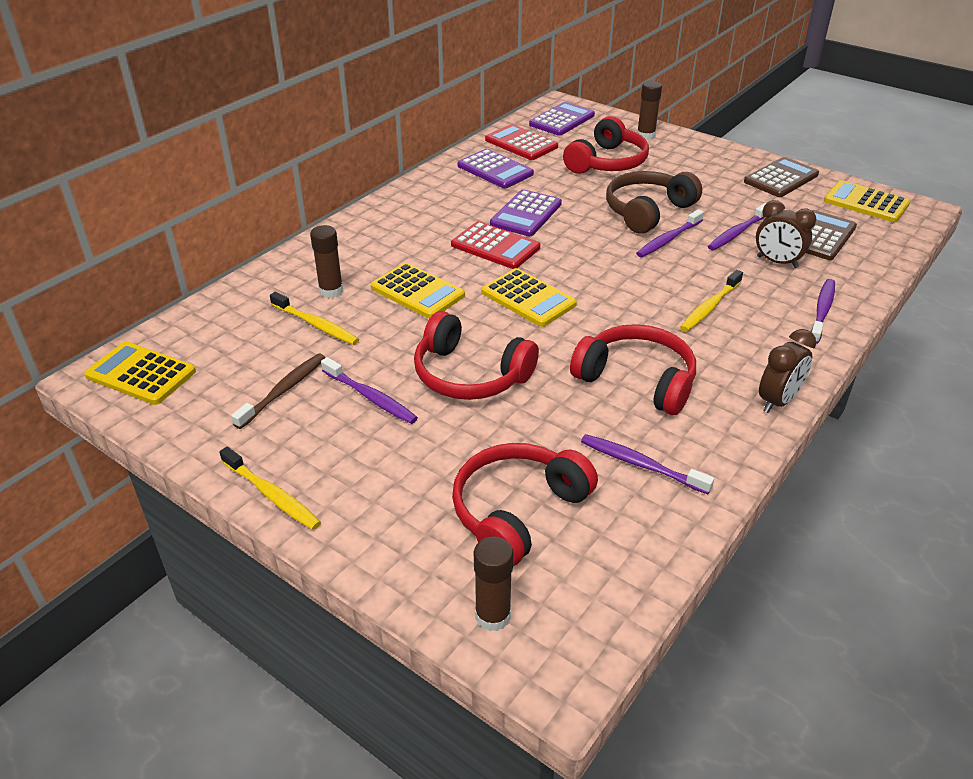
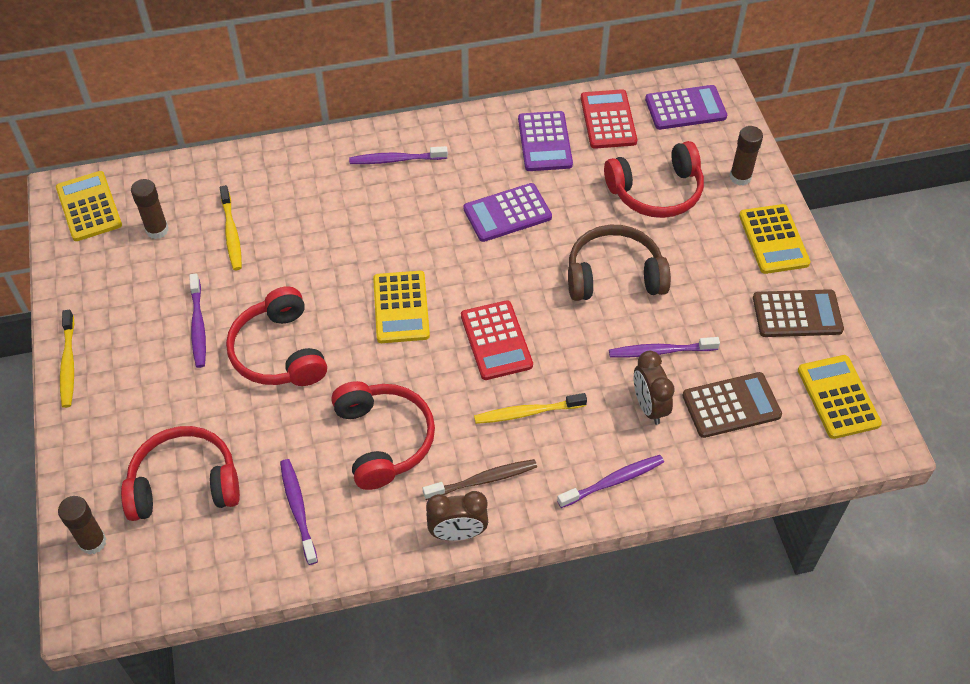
camera: 40 degrees right, 15 degrees up
(283, 390) = (154, 281): brown toothbrush -> brown toothbrush (483, 480)
(331, 291) = (274, 205): brown glue stick -> brown glue stick (157, 230)
(417, 292) = (331, 246): yellow calculator -> yellow calculator (773, 239)
(495, 246) = (440, 235): red calculator -> red calculator (496, 340)
(668, 239) = (589, 319): purple toothbrush -> purple toothbrush (396, 160)

